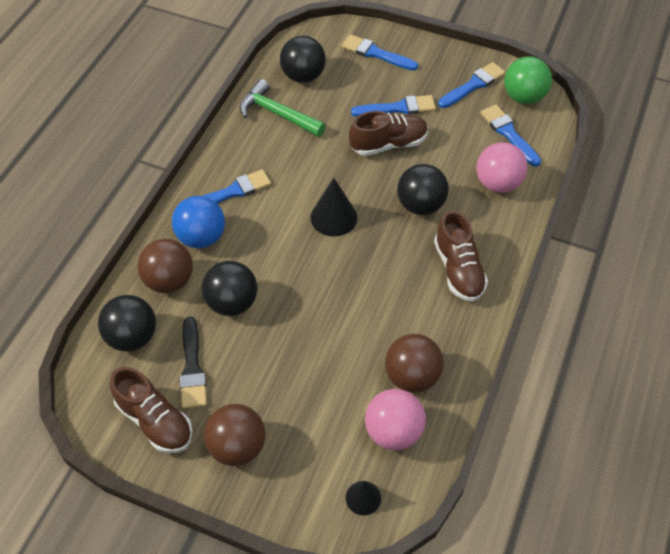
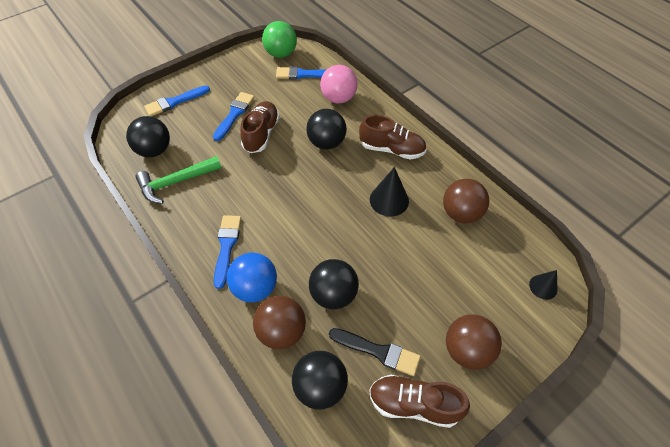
camera: 60 degrees left, 0 degrees up
(155, 421) = (414, 404): brown shoe -> brown shoe turned 150 degrees counterclockwise
(333, 217) = (300, 194): black cone -> black cone (389, 200)
(393, 431) = (499, 244): pink ball -> none
(473, 85) = (250, 70): blue brush -> none

